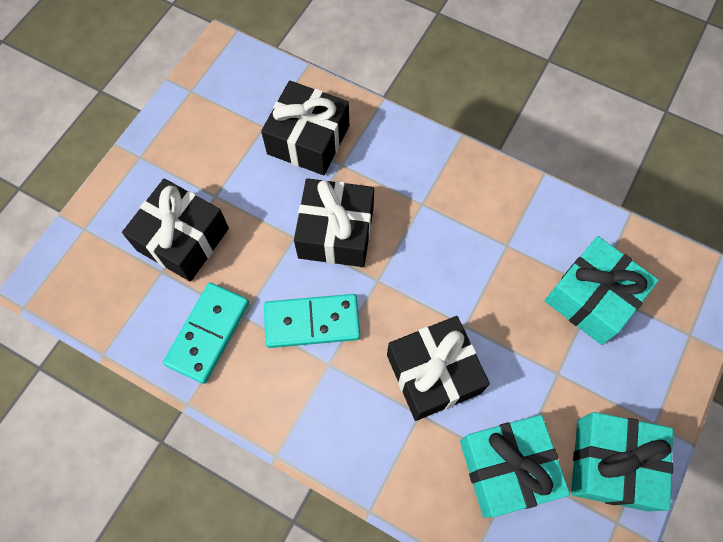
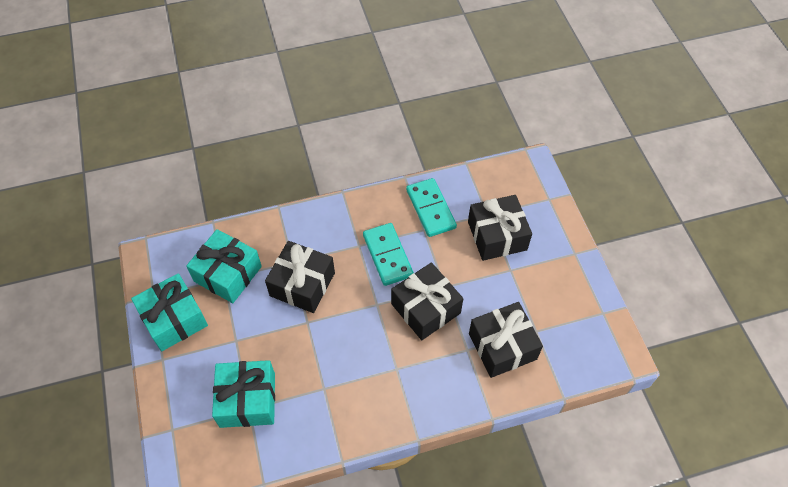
camera: 135 degrees right, 10 degrees down
(312, 322) = (388, 255): turquoise domino -> turquoise domino turned 60 degrees counterclockwise

